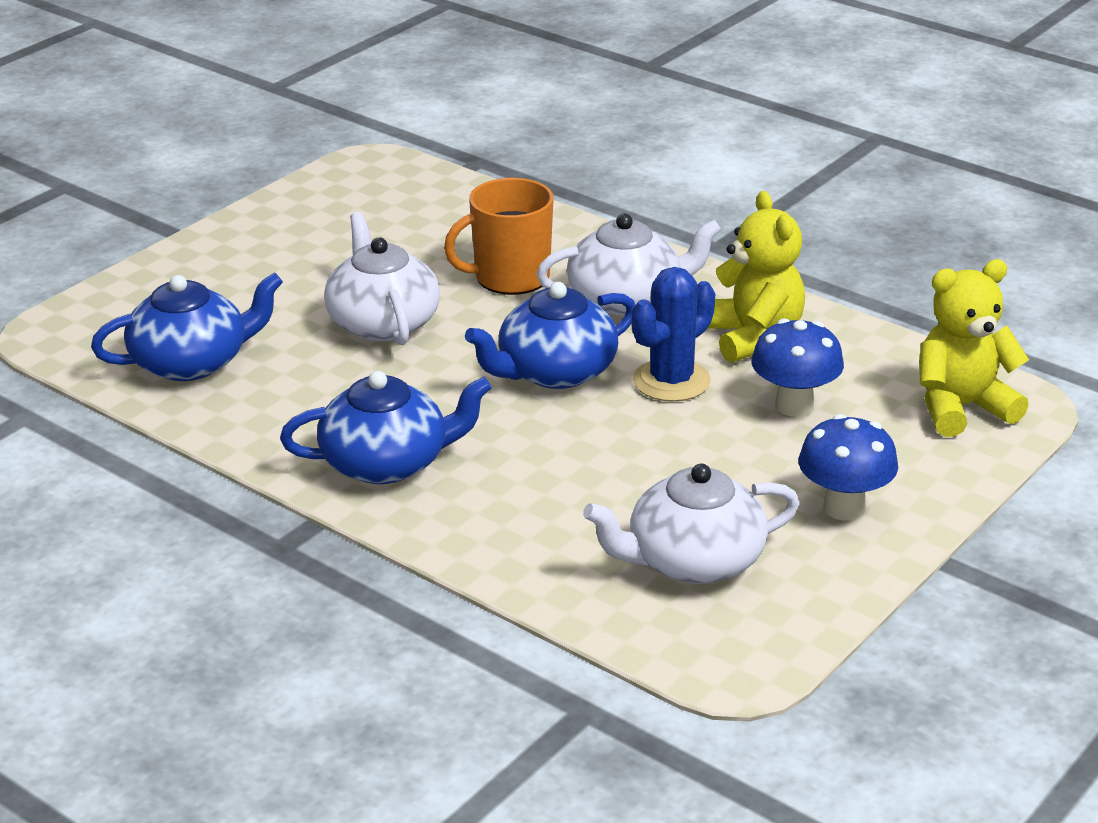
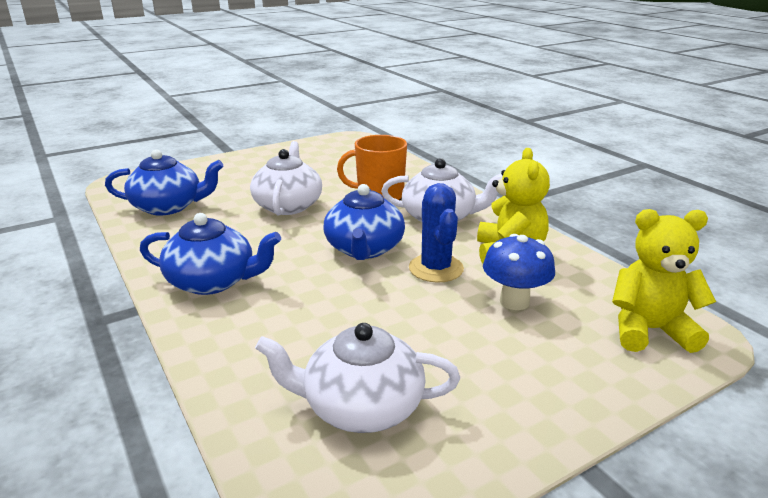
camera: 20 degrees right, 5 degrees down
(555, 372) = (364, 249): blue teapot -> blue teapot turned 75 degrees counterclockwise
(671, 381) = (436, 268): blue cactus -> blue cactus turned 75 degrees counterclockwise
(844, 508) = (514, 391): blue mushroom -> none

